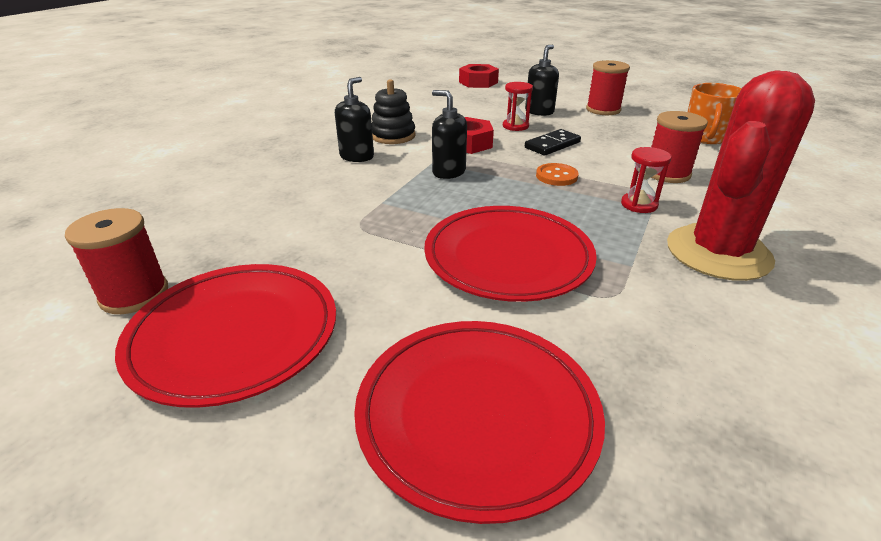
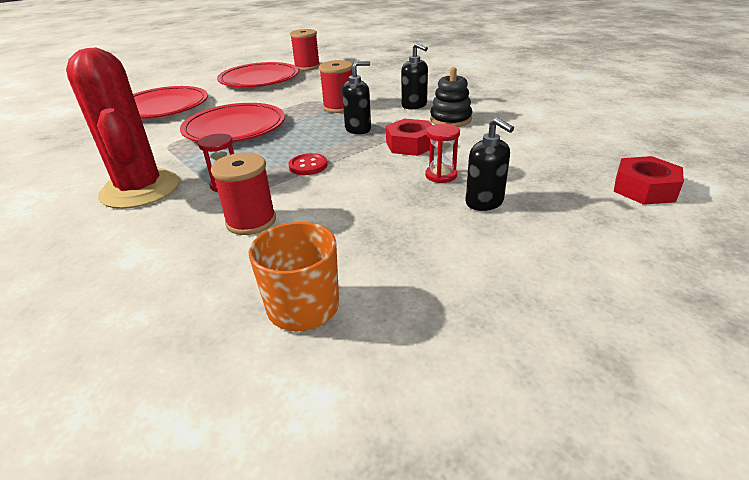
camera: 115 degrees right, 0 degrees up
(552, 145) = (373, 182): black domino -> none
(556, 176) = (308, 166): orange button -> red button
(603, 110) = (470, 257): red spool -> red spool (339, 107)

